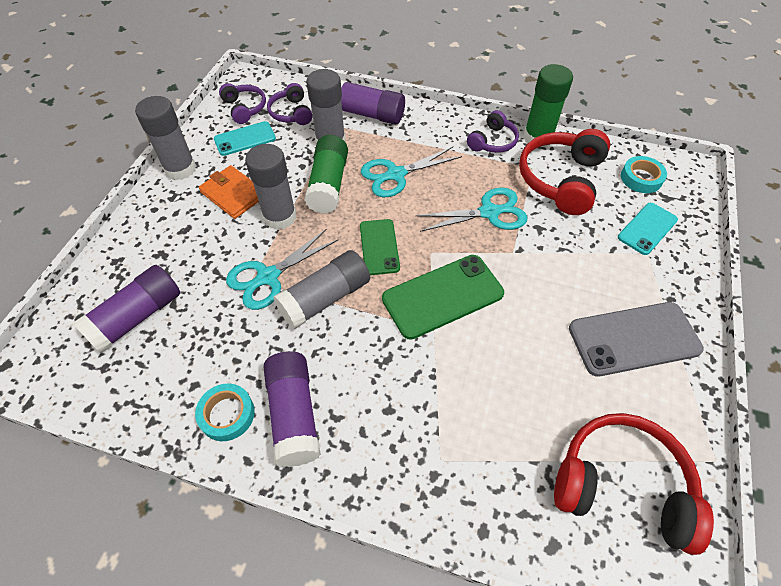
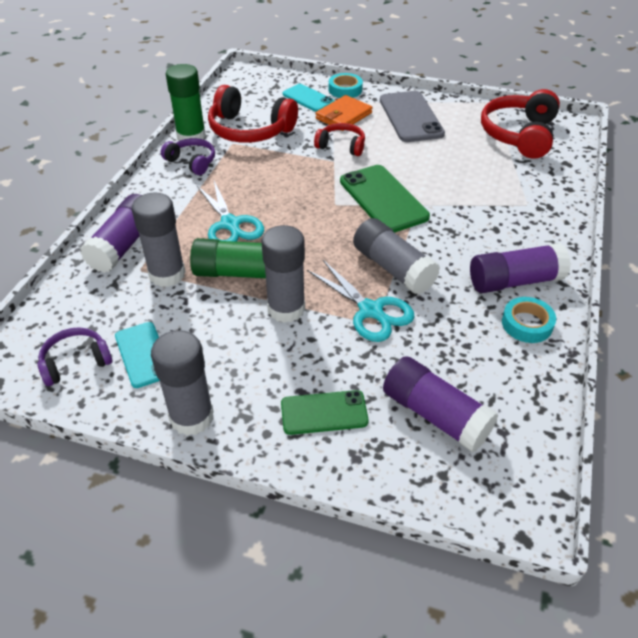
camera: 90 degrees left, 10 degrees down
(233, 194) = (246, 353): orange wallet -> orange wallet (343, 116)
(291, 113) = (101, 313): purple headphones -> none
(379, 247) = (329, 235): green phone -> green phone (324, 412)
(489, 212) = (287, 170): turquoise scissors -> none
(545, 260) = (341, 146): none -> red headphones
(641, 178) = (253, 93): turquoise tape -> turquoise tape (345, 90)

